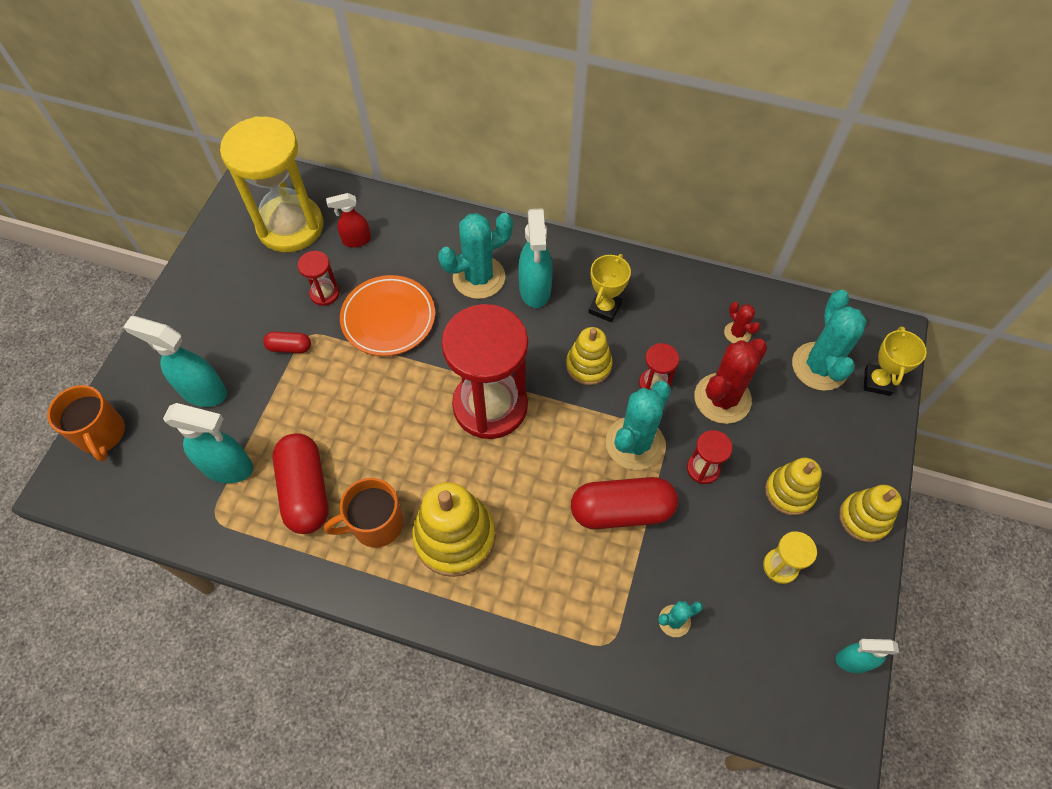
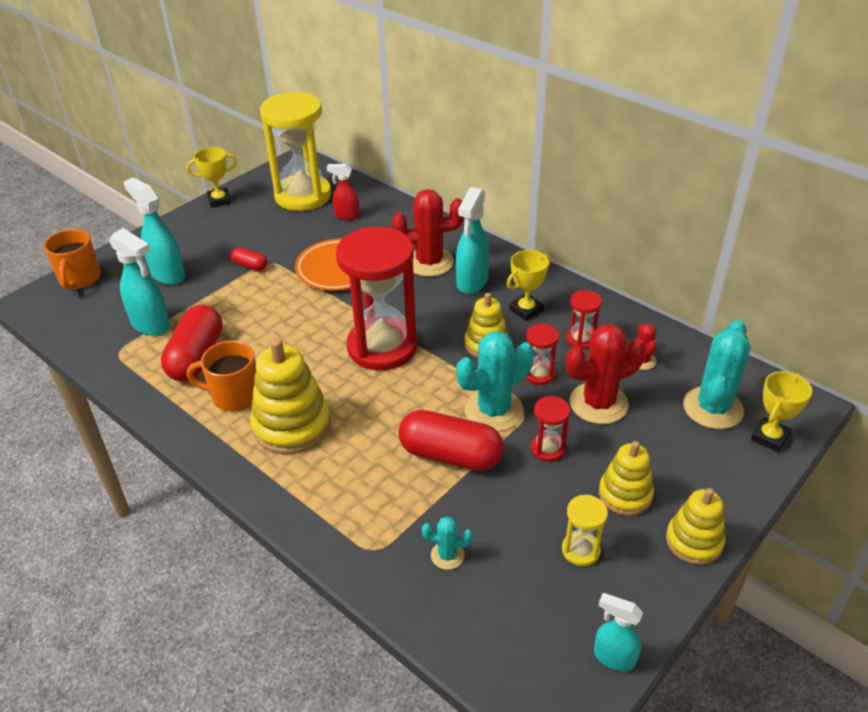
camera: 25 degrees right, 20 degrees down
(196, 263) = (219, 200): none -> yellow trophy
(324, 293) = (300, 241): red hourglass -> red hourglass (581, 339)
(479, 277) = (429, 262): turquoise cactus -> red cactus

